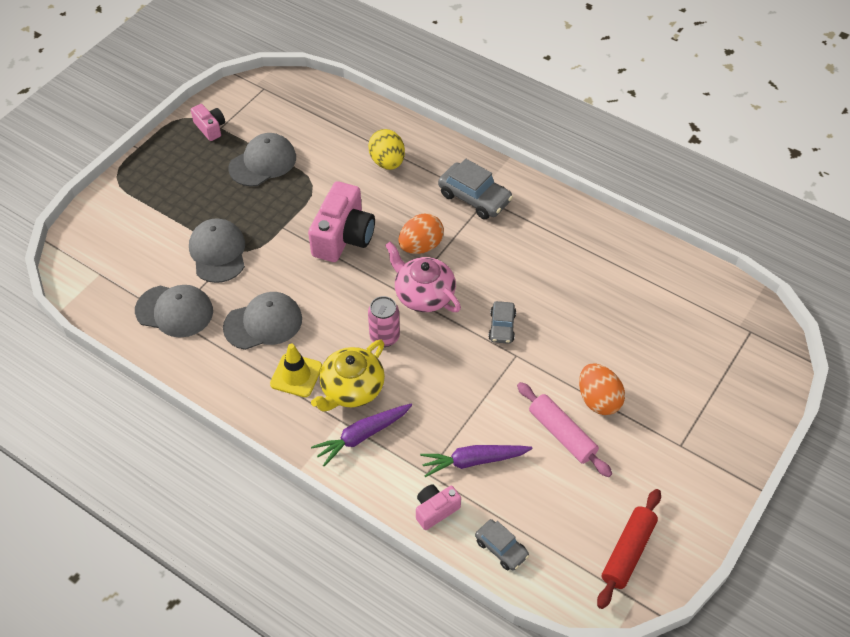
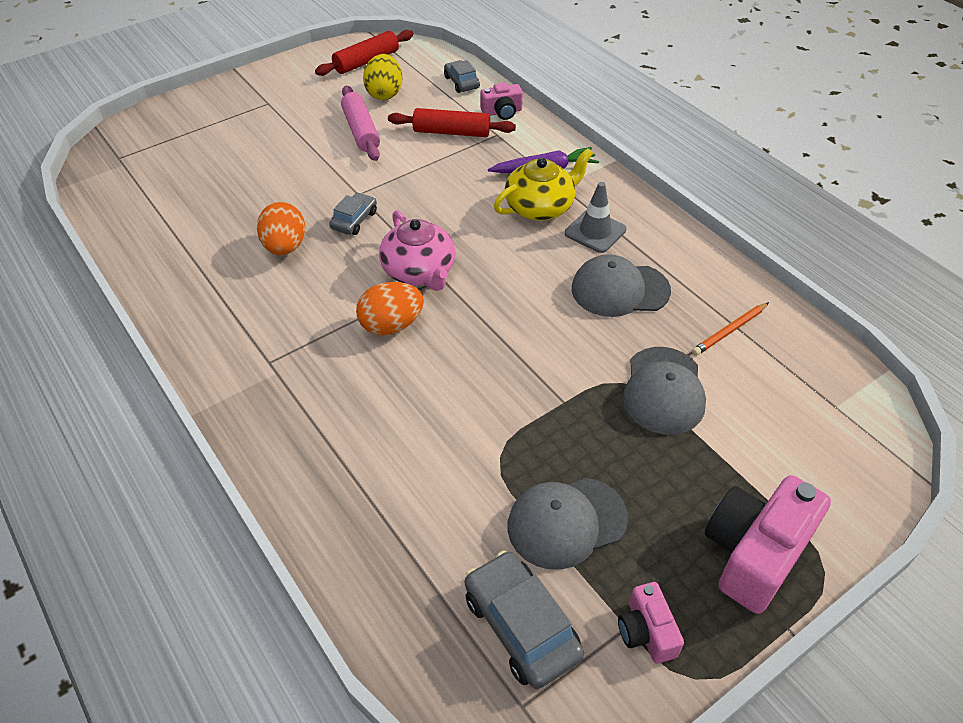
camera: 160 degrees left, 5 degrees down
(174, 311) = (729, 331): grey cap -> orange pencil
(296, 375) = (595, 231): yellow traffic cone -> grey traffic cone
(343, 236) = (485, 365): pink camera -> pink camera (754, 553)
(384, 337) = (485, 242): pink can -> none
(387, 162) = (370, 462): yellow egg -> yellow egg (384, 94)
(473, 461) = (451, 132): purple carrot -> red rolling pin
(474, 197) = (282, 369): grey car -> grey car (521, 626)
(598, 400) = (309, 145): orange egg -> orange egg (285, 247)

